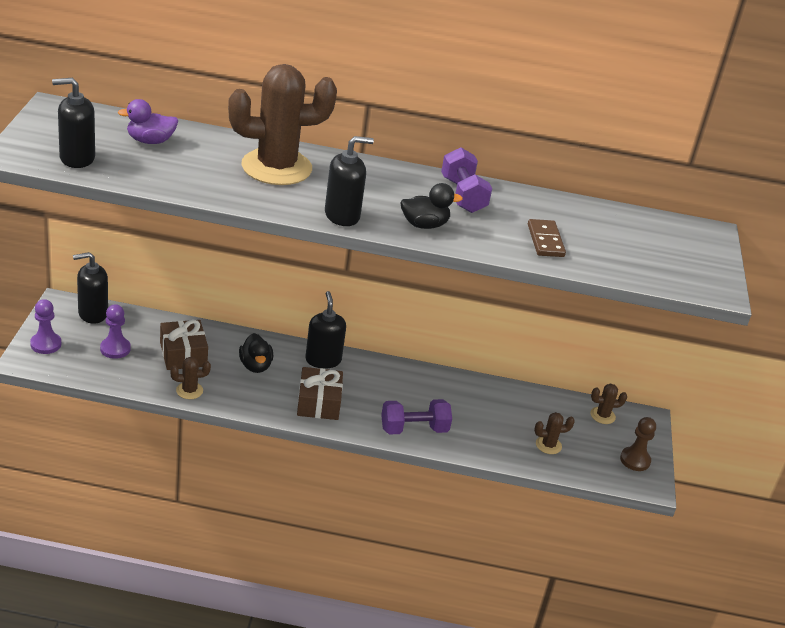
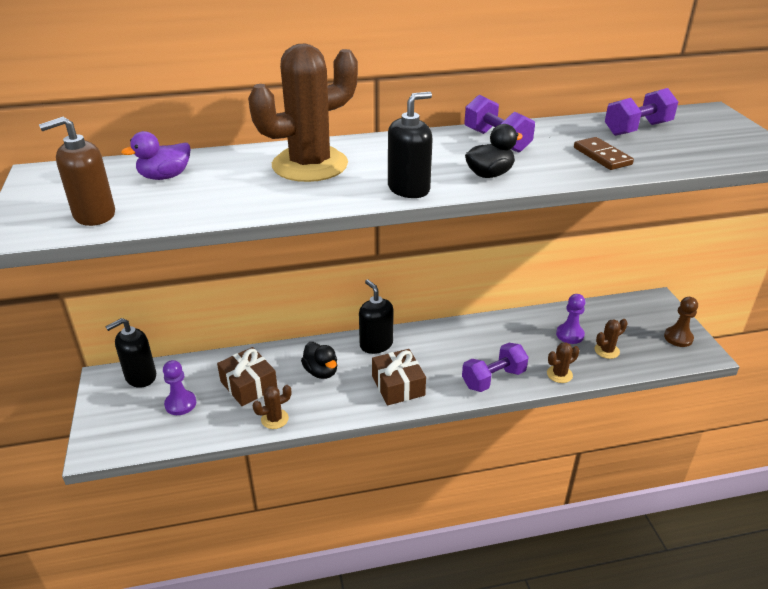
camera: 15 degrees left, 0 degrees up
(46, 344) = (108, 425): purple pawn -> purple pawn (570, 335)
(77, 158) = (94, 215): black soap dispenser -> brown soap dispenser
(602, 415) = (625, 310): brown cactus -> brown cactus (559, 374)
(611, 225) = (637, 129): none -> purple dumbbell

